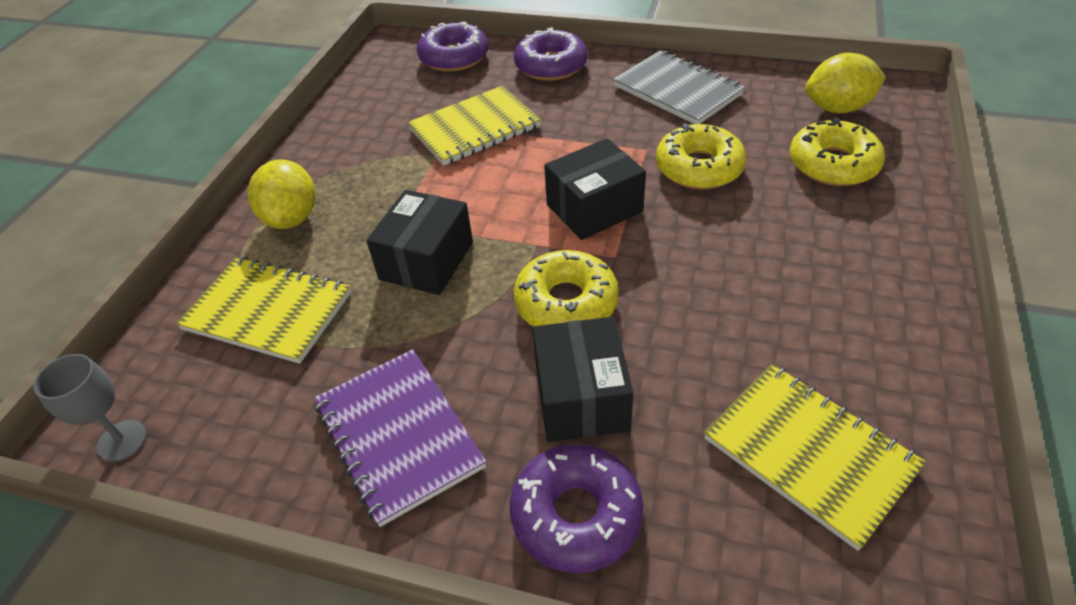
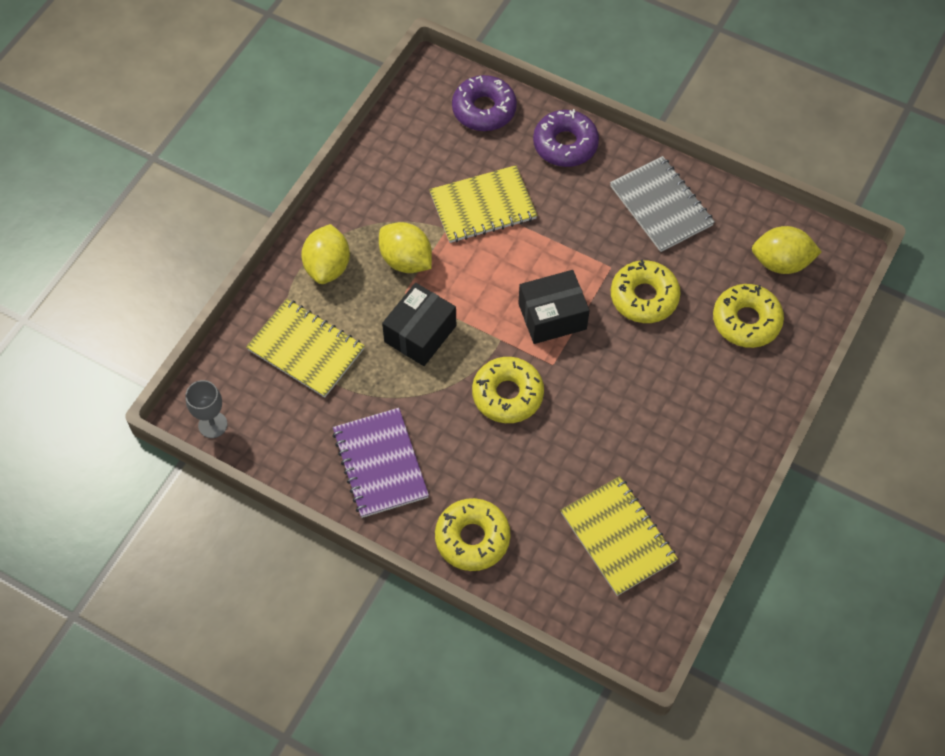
camera: 10 degrees right, 15 degrees up
(393, 192) = (406, 260): none -> yellow lemon
(576, 515) = (472, 538): purple donut -> yellow donut
(581, 397) = (497, 467): black box -> none

